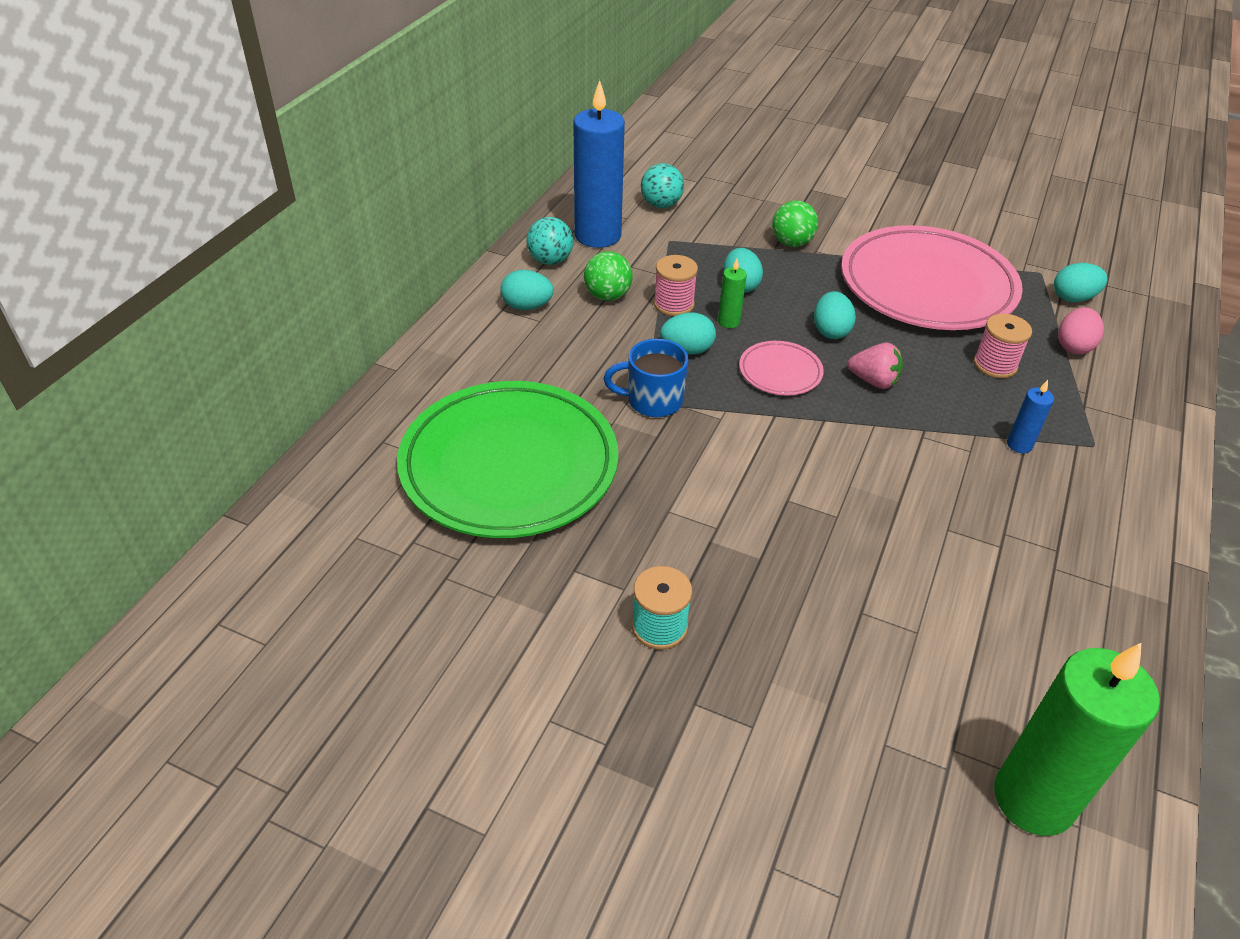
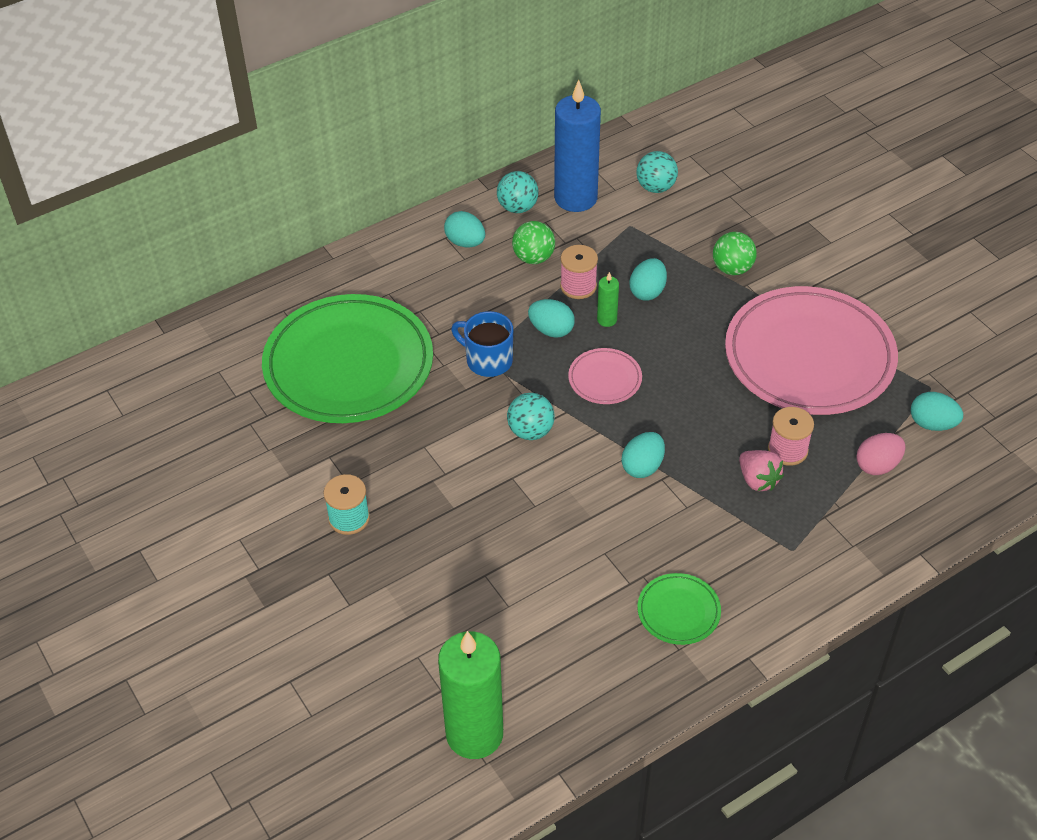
camera: 35 degrees right, 5 degrees up
(760, 447) = (530, 431): none -> turquoise ball
(830, 331) = (681, 362): turquoise egg -> turquoise egg (642, 466)
(873, 381) = (671, 419): pink strawberry -> pink strawberry (758, 480)
(1019, 445) = (731, 521): blue candle -> none
(1071, 550) = (678, 611): none -> green plate

